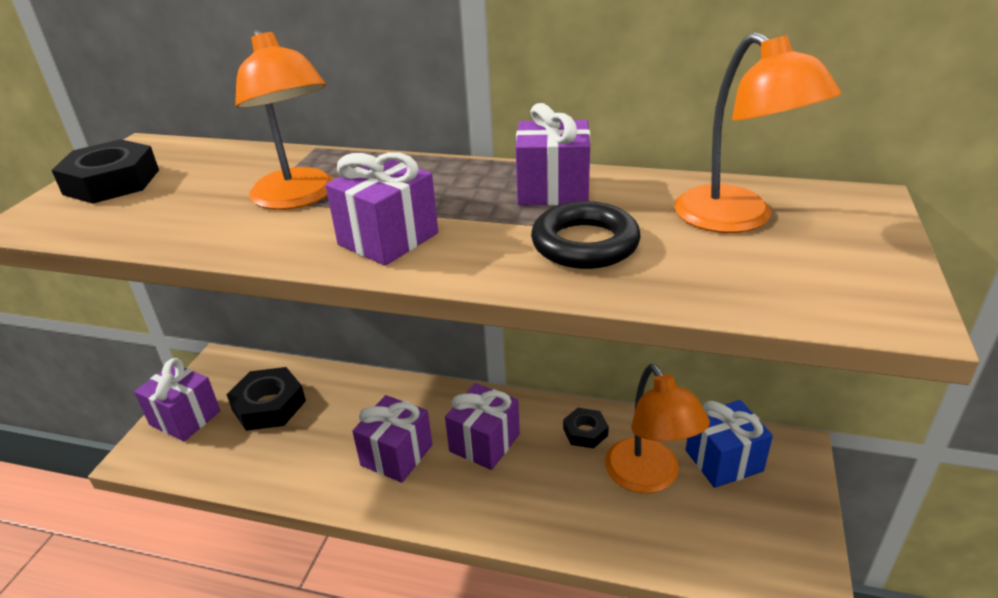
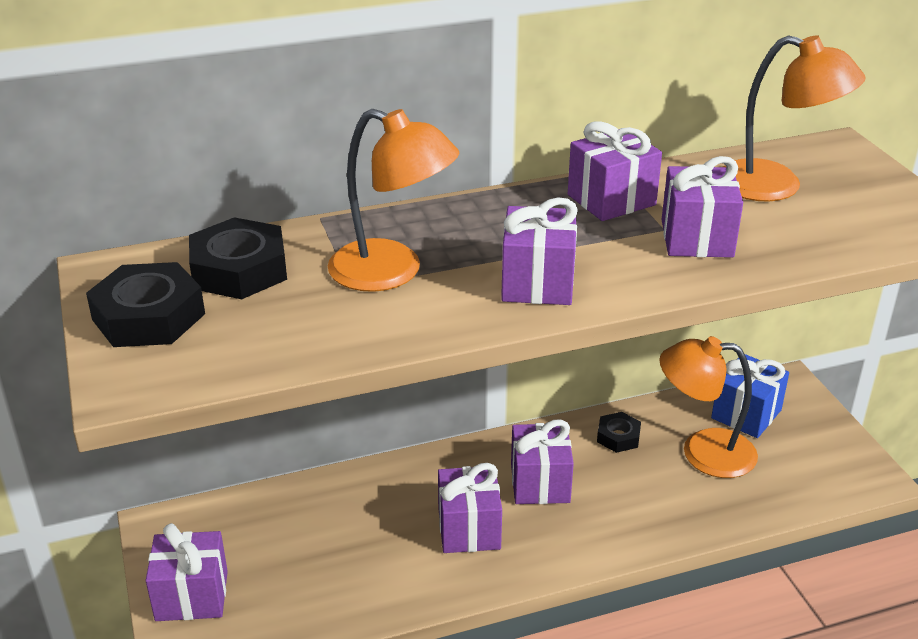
camera: 35 degrees left, 0 degrees up
(269, 405) = (278, 542): black nut -> black nut (239, 270)
(585, 244) = (697, 238): black ring -> purple gift
(649, 477) = (703, 452): orange lamp -> orange lamp turned 150 degrees clockwise

